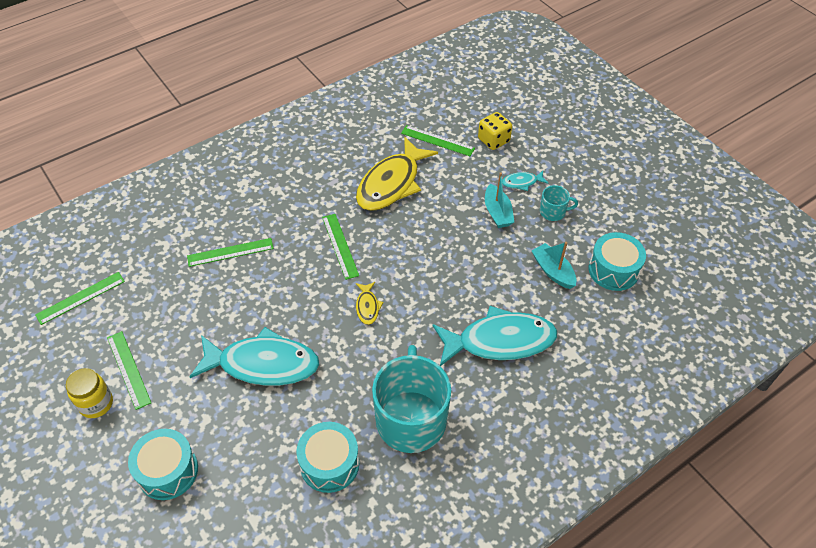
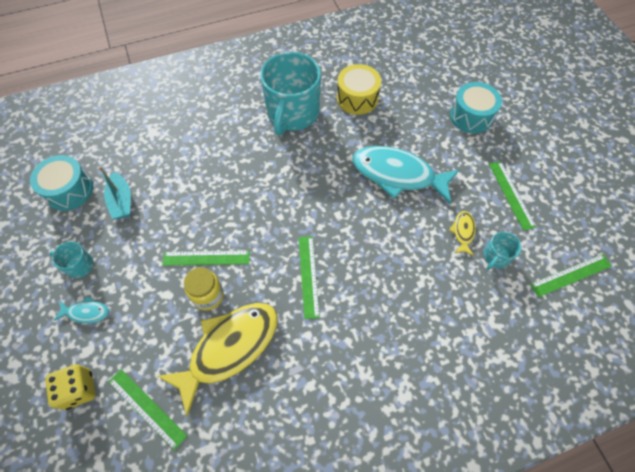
camera: 165 degrees left, 10 degrees up
(96, 404) = (533, 172): yellow jar -> yellow jar (208, 296)
(155, 299) = (495, 257): none -> turquoise mug
(230, 252) = (422, 295): green ruler -> green ruler (206, 258)
(329, 464) = (357, 98): turquoise drum -> yellow drum
(367, 307) = (299, 205): yellow fish -> yellow fish (463, 232)
(497, 212) = (134, 278): turquoise boat -> none
(500, 341) = (201, 152): turquoise fish -> none

